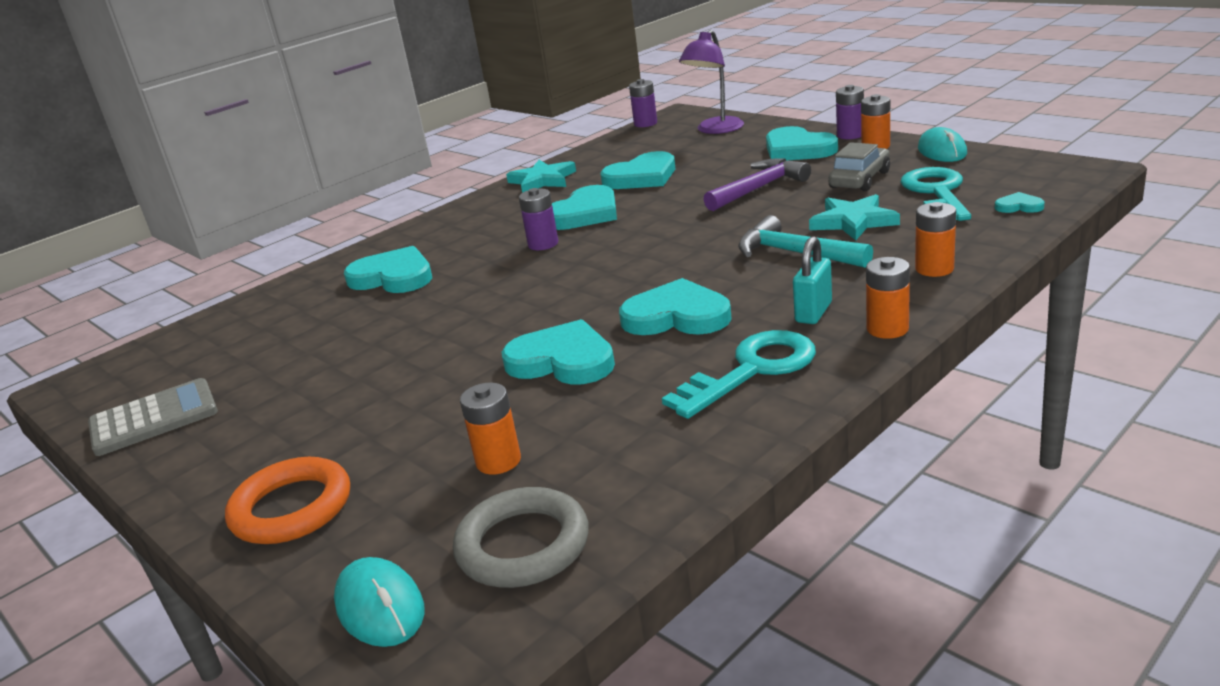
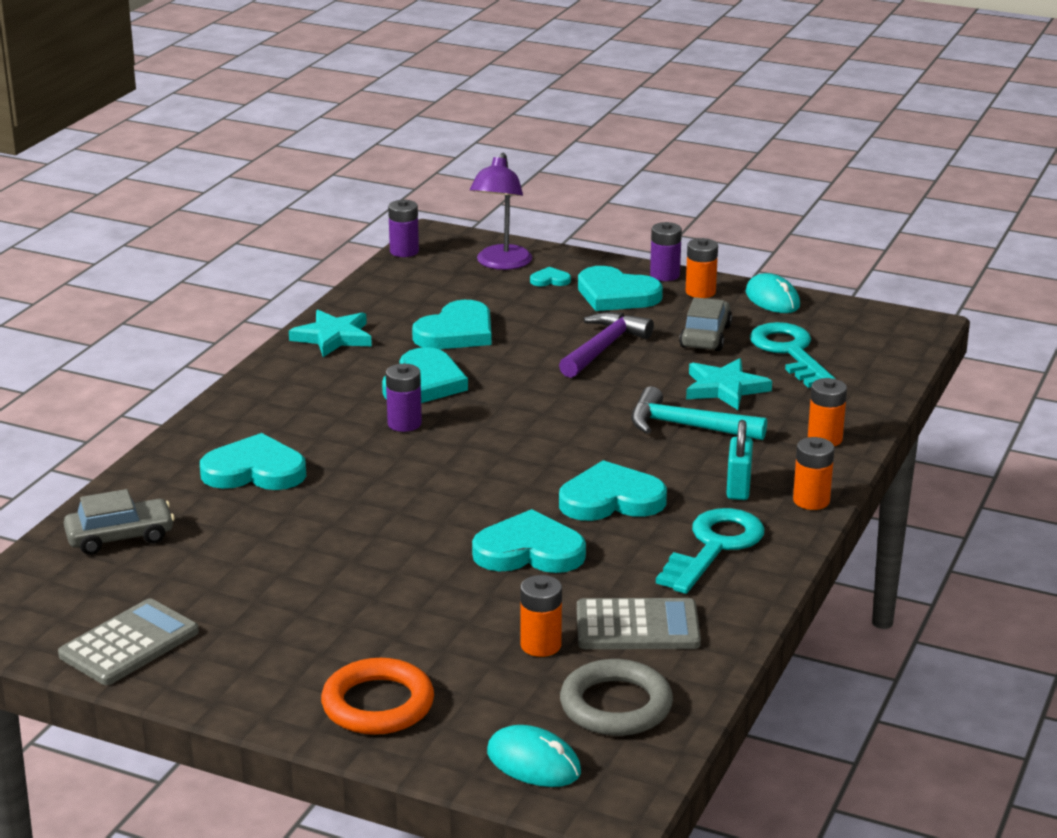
camera: 25 degrees left, 0 degrees up
(243, 324) = (120, 537): none -> grey car
(612, 451) = (637, 626): none -> grey calculator
(1019, 206) = (873, 368): turquoise heart -> turquoise heart (550, 280)

